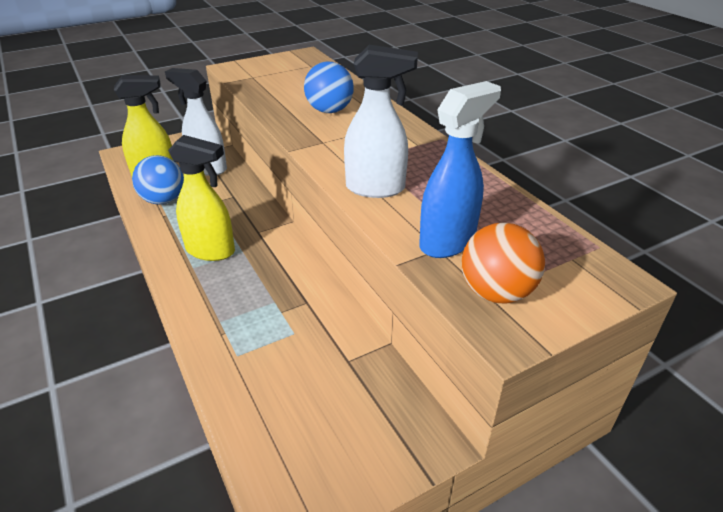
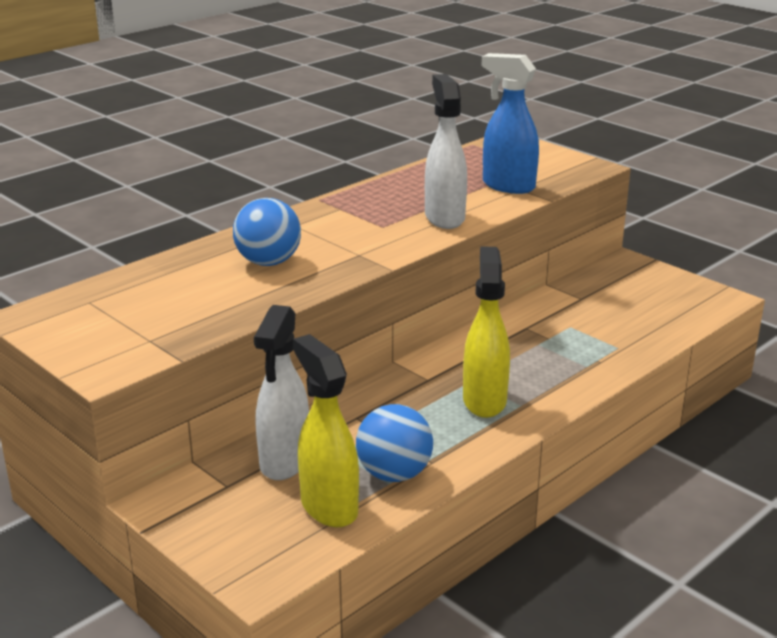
camera: 105 degrees left, 10 degrees down
(496, 292) = (554, 170): orange ball -> none

